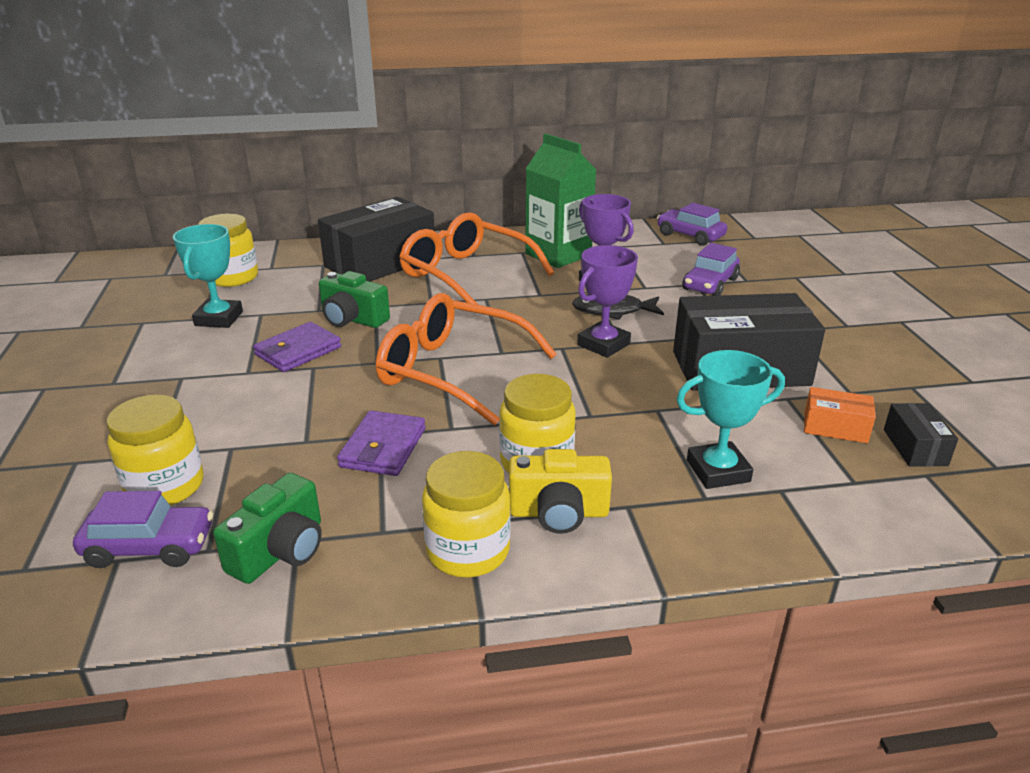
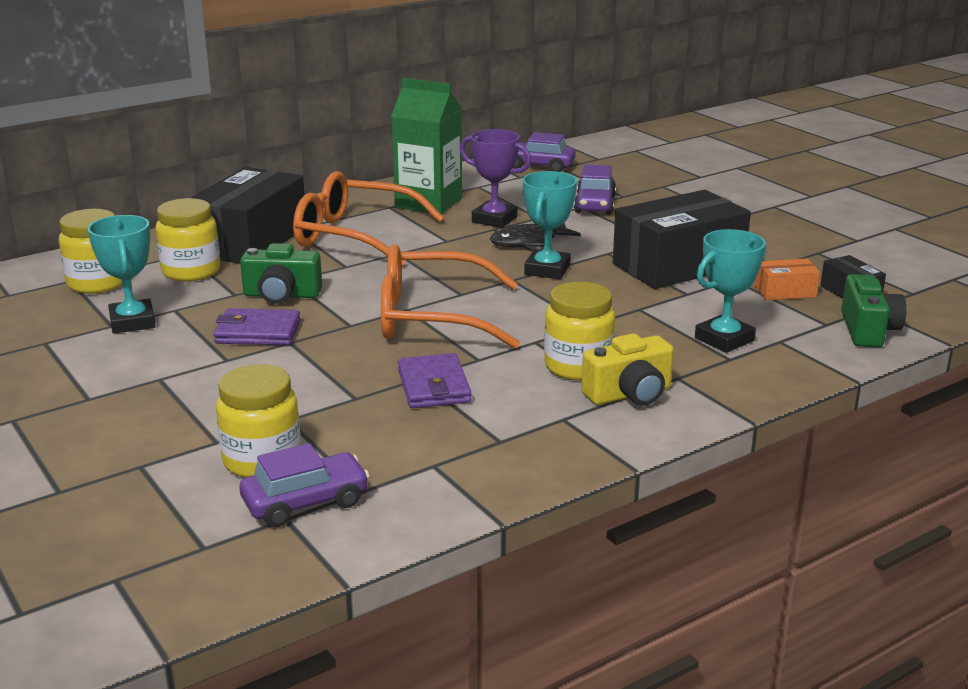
camera: 25 degrees left, 5 degrees down
(280, 551) = (428, 474): green camera -> green camera (868, 330)
(298, 351) = (258, 332): purple wallet -> purple wallet turned 75 degrees clockwise
(468, 551) = (584, 435): yellow jar -> yellow jar (191, 271)
(603, 344) = (547, 270): purple trophy -> turquoise trophy

